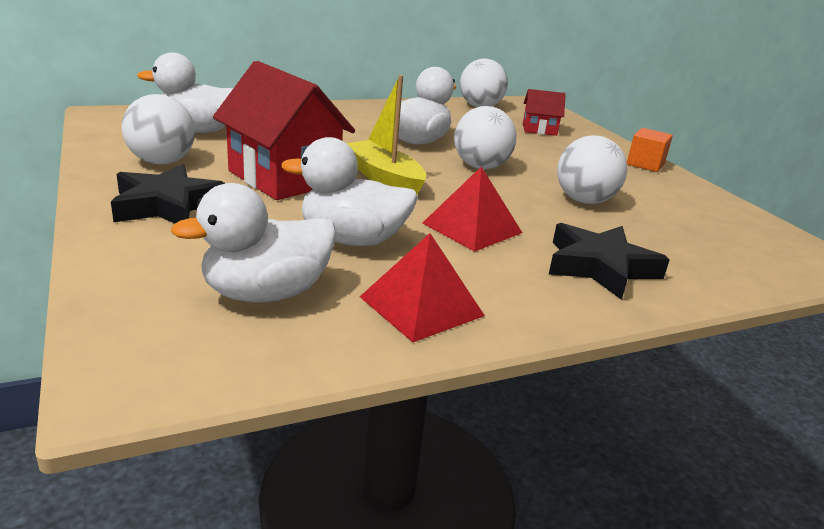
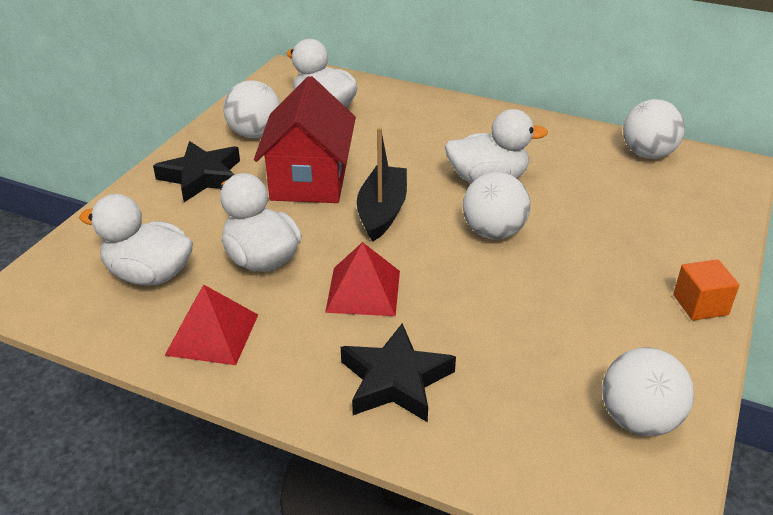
camera: 50 degrees right, 10 degrees up
(384, 179) = (382, 211): yellow boat -> black boat
(539, 129) = (659, 209): red house -> none
(584, 200) = (523, 313): white ball -> white ball (639, 420)

